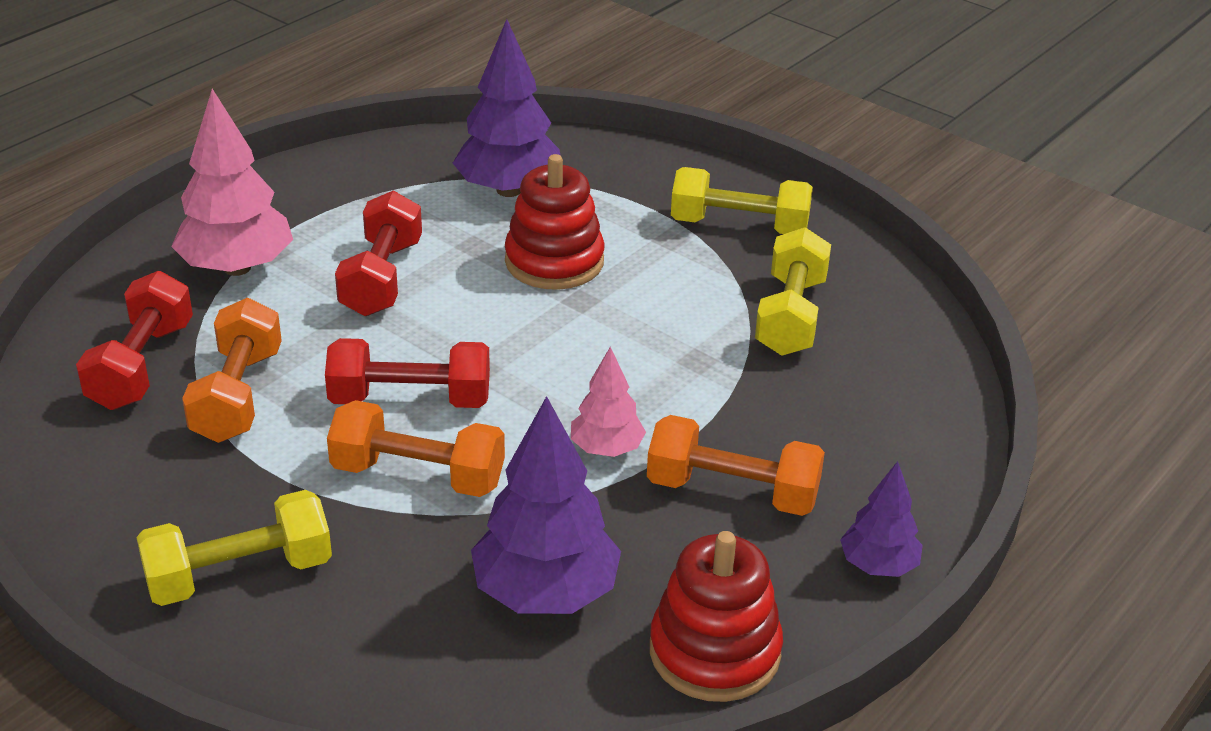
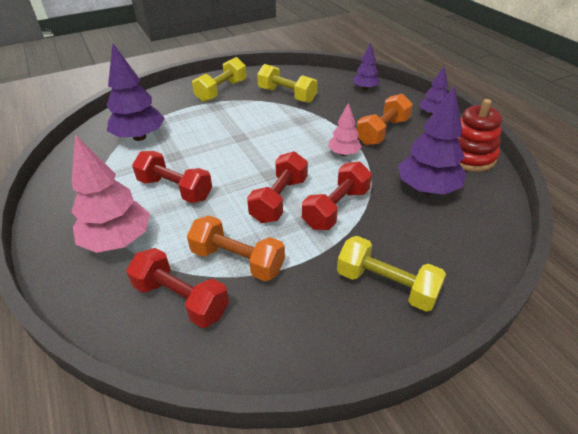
camera: 65 degrees left, 5 degrees up
(239, 574) = (386, 285): yellow dumbbell -> yellow dumbbell turned 60 degrees counterclockwise
(418, 475) = (336, 208): orange dumbbell -> red dumbbell
(554, 261) = (206, 137): red stacking toy -> none
(920, 428) = (365, 88): none -> purple tree

